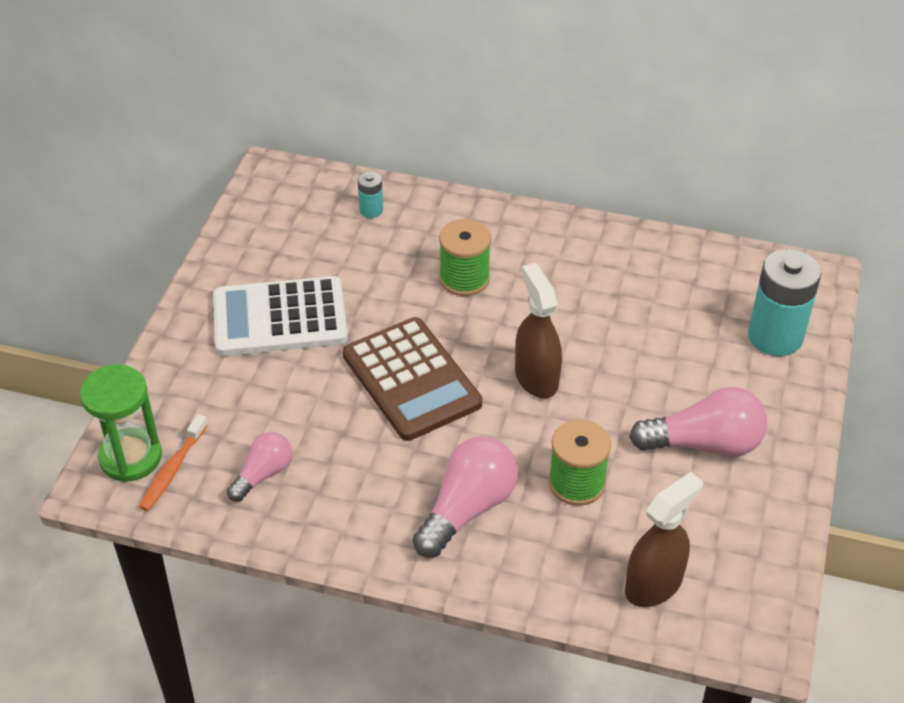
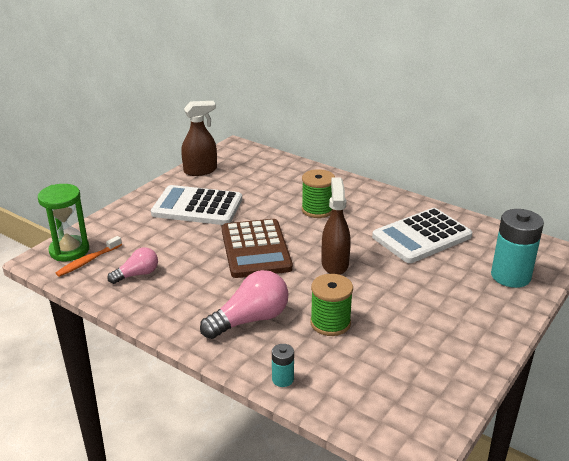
camera: 20 degrees right, 15 degrees down
(371, 210) = (281, 171): turquoise battery -> turquoise battery (282, 379)
(633, 294) = (422, 237): none -> white calculator
(654, 584) = (353, 392): brown spray bottle -> brown spray bottle (200, 170)
(704, 444) = (431, 322): pink light bulb -> none

